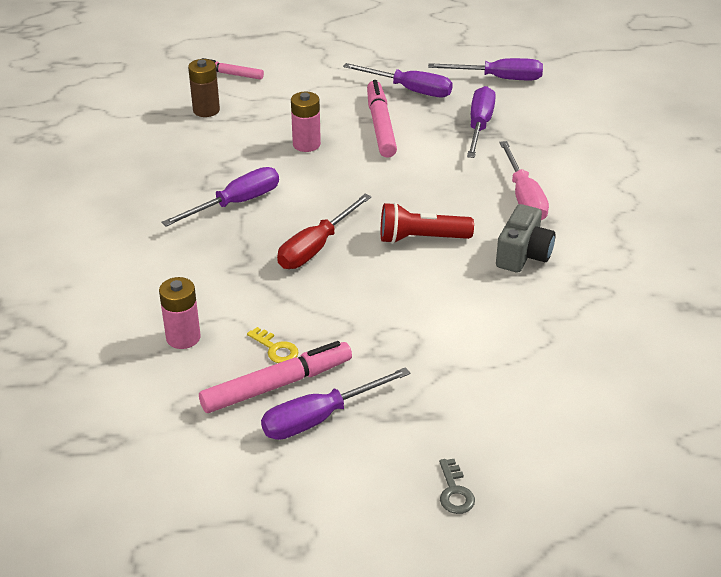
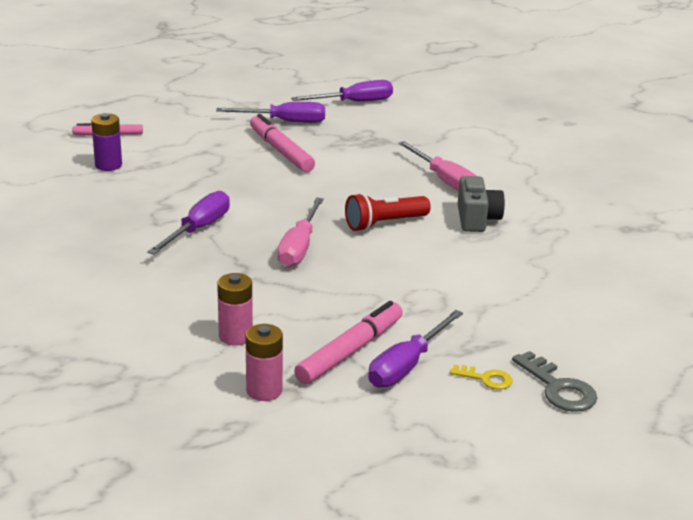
camera: 25 degrees left, 10 degrees down
(206, 110) = (108, 165): brown battery -> purple battery
(276, 349) = (327, 326): yellow key -> yellow key (486, 379)
(306, 144) = (226, 175): pink battery -> pink battery (264, 390)
(316, 247) = (299, 247): red screwdriver -> pink screwdriver
(455, 492) = (558, 388): grey key -> grey key, size x1.64
(479, 126) = (366, 137): purple screwdriver -> none

